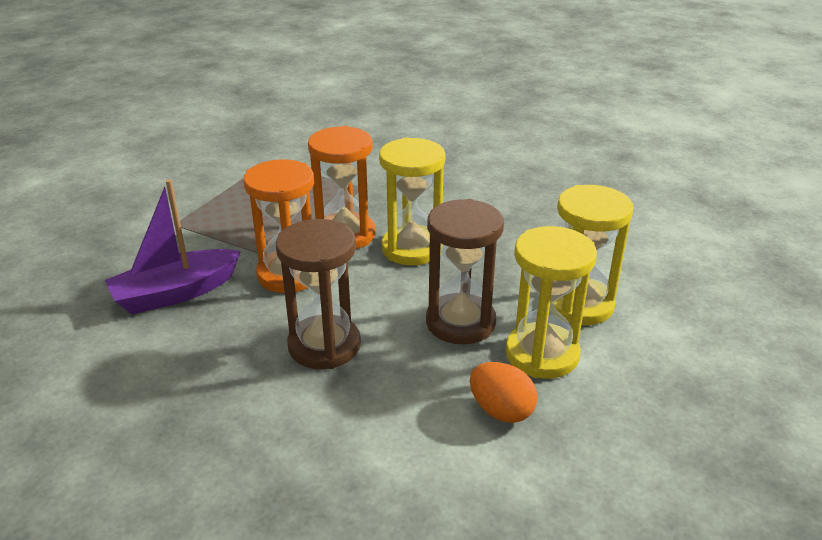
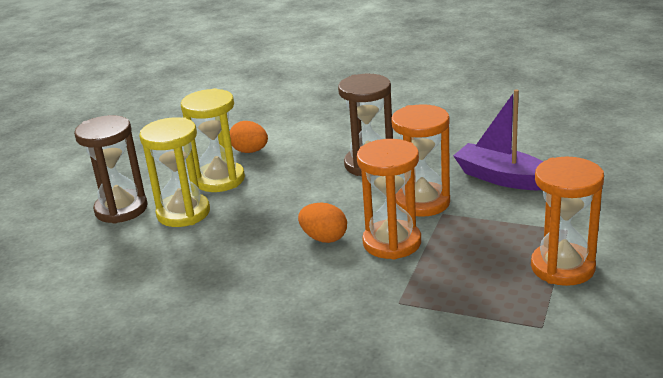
camera: 175 degrees right, 5 degrees down
(176, 293) = (502, 178): purple boat -> purple boat turned 105 degrees counterclockwise
(213, 195) = (562, 267): none -> orange hourglass
(412, 249) = (324, 238): yellow hourglass -> orange egg
(460, 322) = (276, 189): brown hourglass -> brown hourglass (121, 209)

